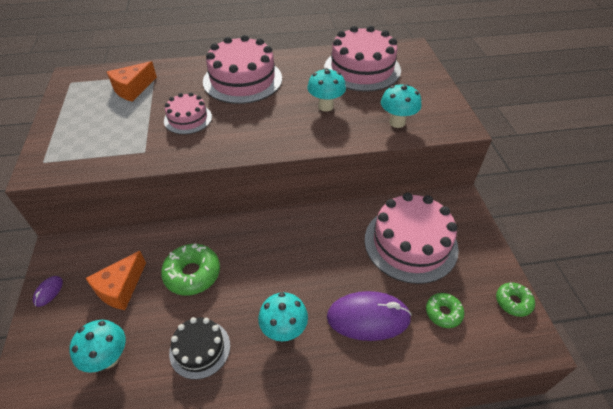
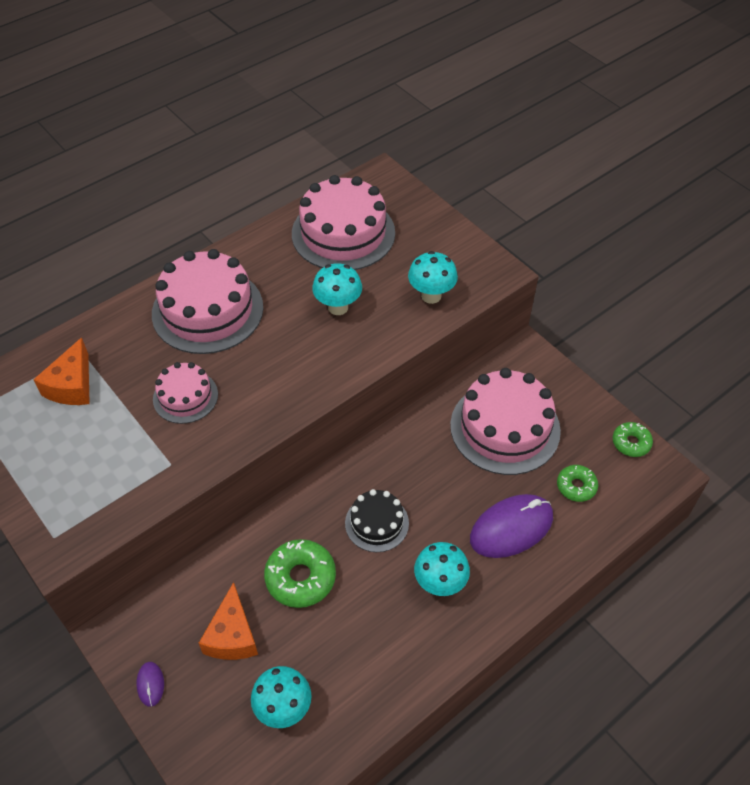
camera: 30 degrees left, 5 degrees up
(200, 349) = (370, 647): black cake -> black cake (377, 523)

